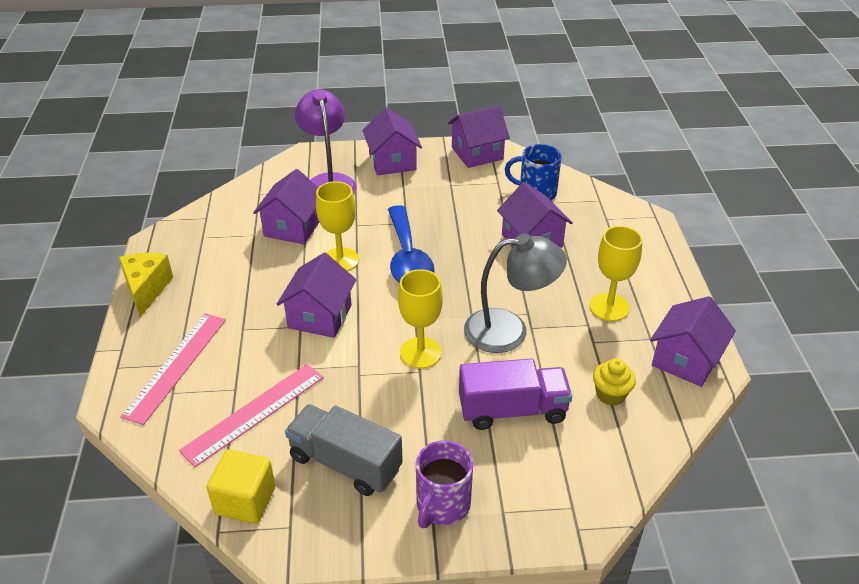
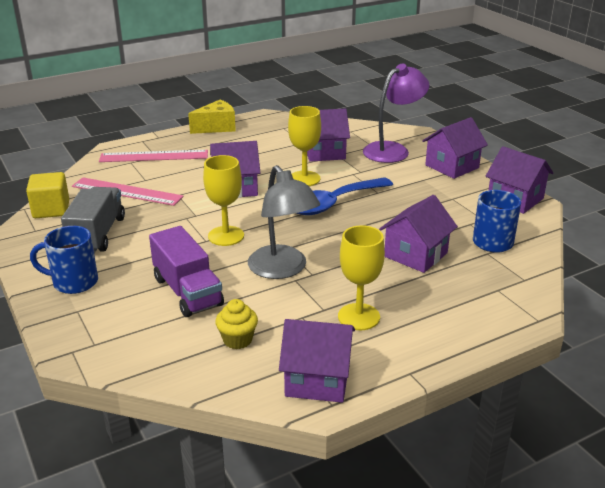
camera: 65 degrees right, 10 degrees down
(442, 505) = (74, 282): purple mug -> blue mug

